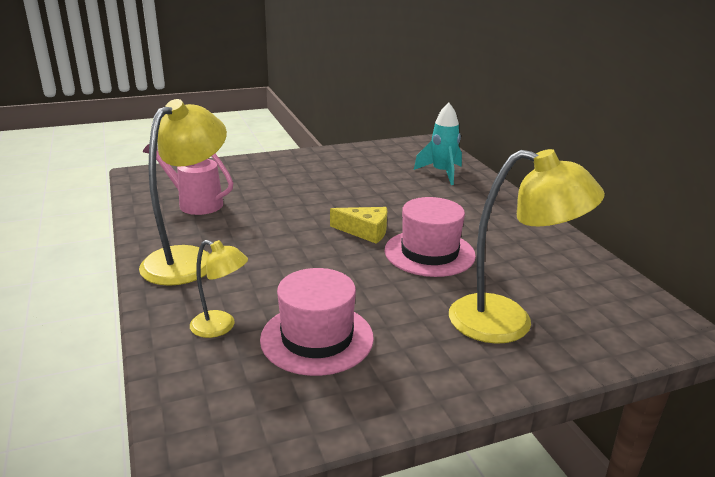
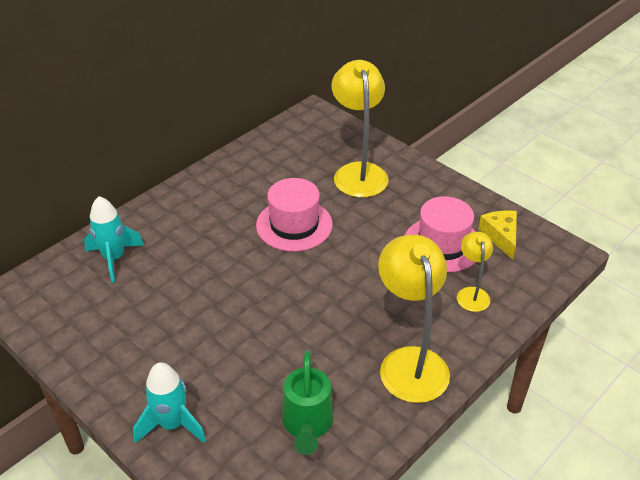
camera: 115 degrees left, 15 degrees up
(189, 259) = (410, 362): yellow lamp -> yellow lamp turned 75 degrees clockwise
(195, 203) = (307, 424): pink watering can -> green watering can
(257, 166) = (172, 424): none -> turquoise rocket
(365, 231) = (282, 271): yellow cheese -> yellow cheese (501, 236)

